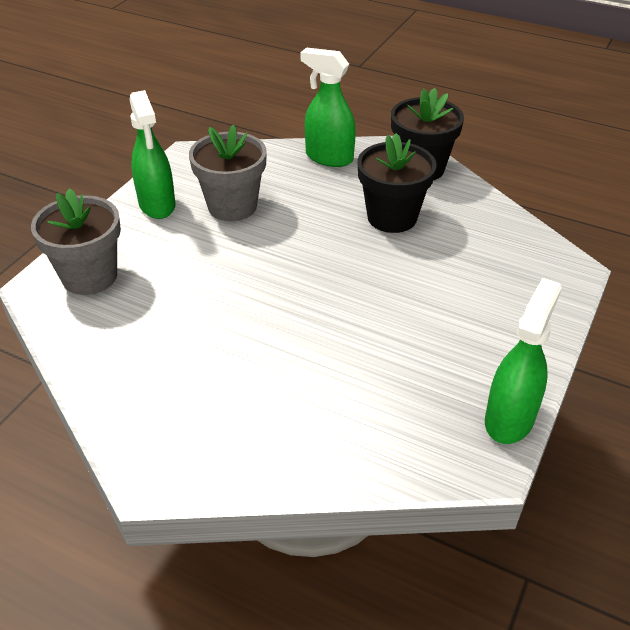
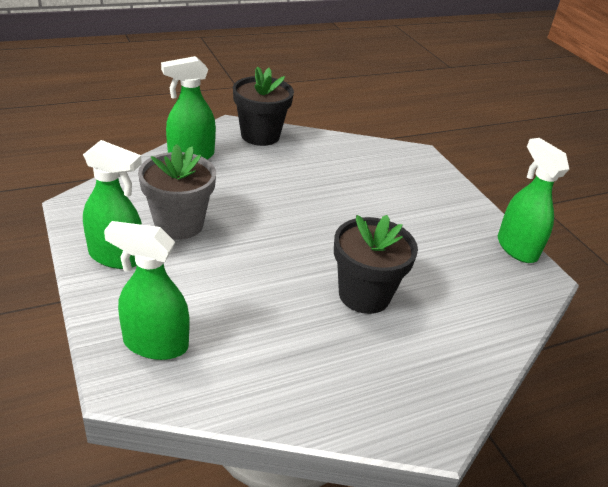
camera: 55 degrees left, 5 degrees down
(89, 276) = (155, 344): grey flower pot -> green spray bottle
(392, 217) = (293, 174): black flower pot -> black flower pot (364, 295)

